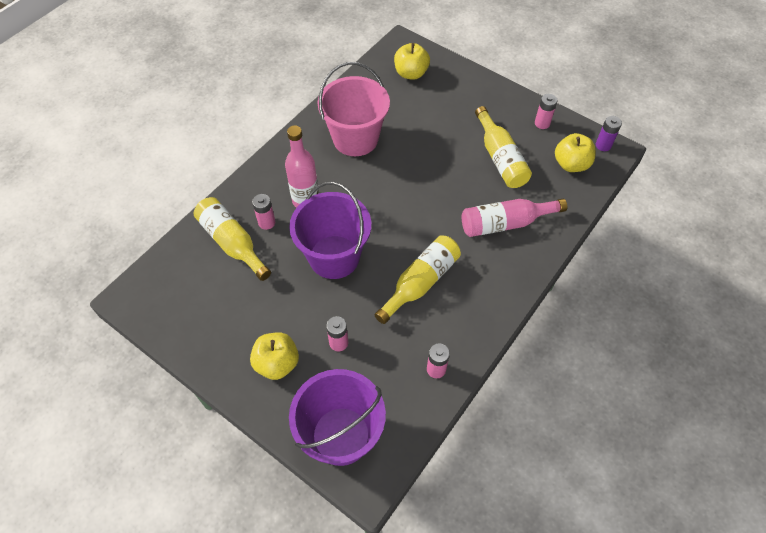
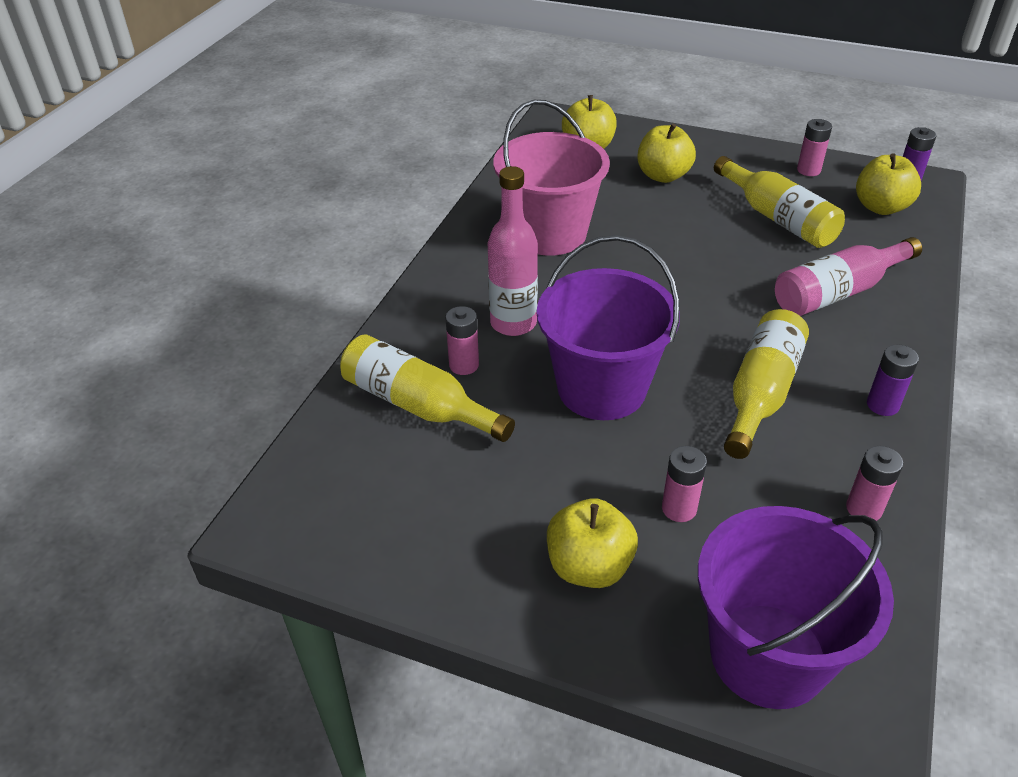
camera: 15 degrees left, 15 degrees down
(446, 107) = (663, 176): none -> yellow apple
(485, 308) = (882, 405): none -> purple battery

